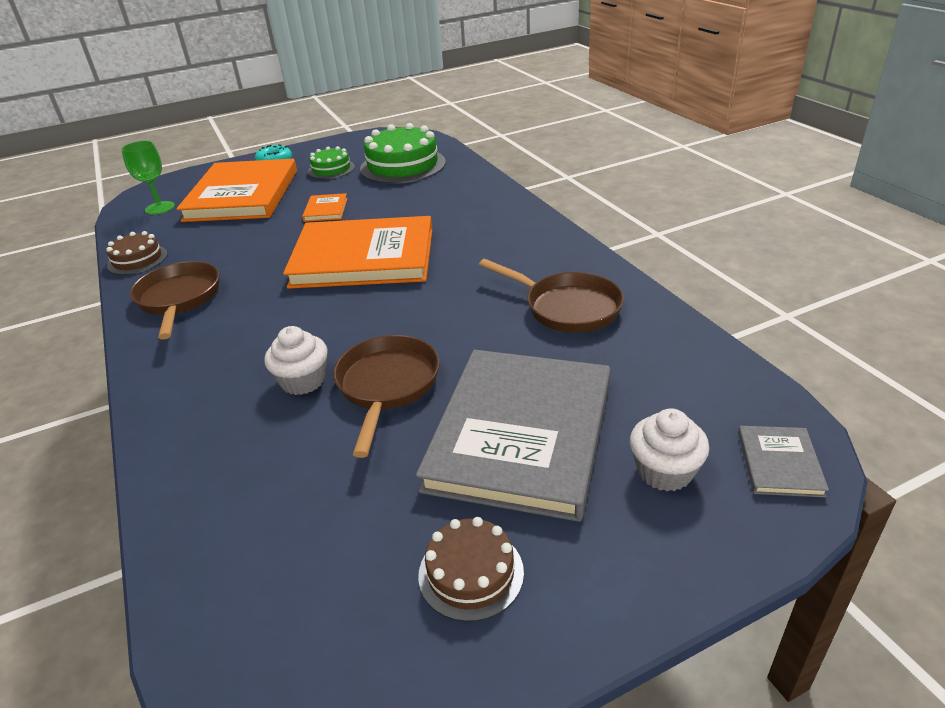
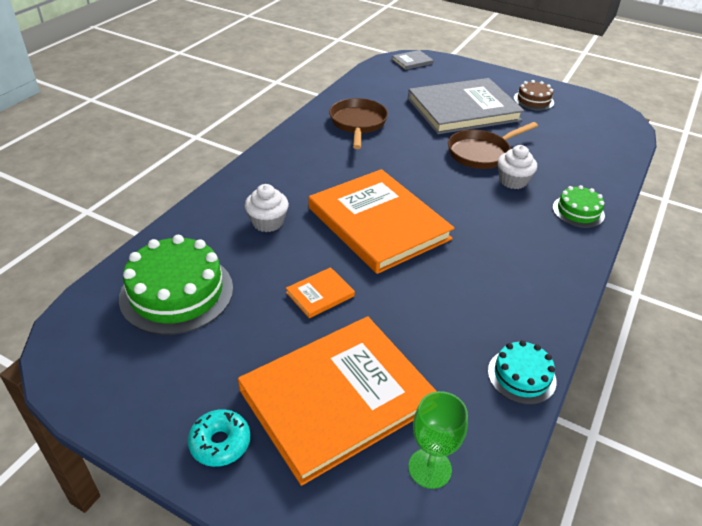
camera: 130 degrees left, 5 degrees up
(137, 260) = (521, 376): brown cake -> turquoise cake
(179, 299) = (525, 291): brown pan -> none
(331, 169) = (216, 355): green cake -> green cake (578, 211)
(664, 471) = (443, 79): white cupcake -> white cupcake (267, 222)

